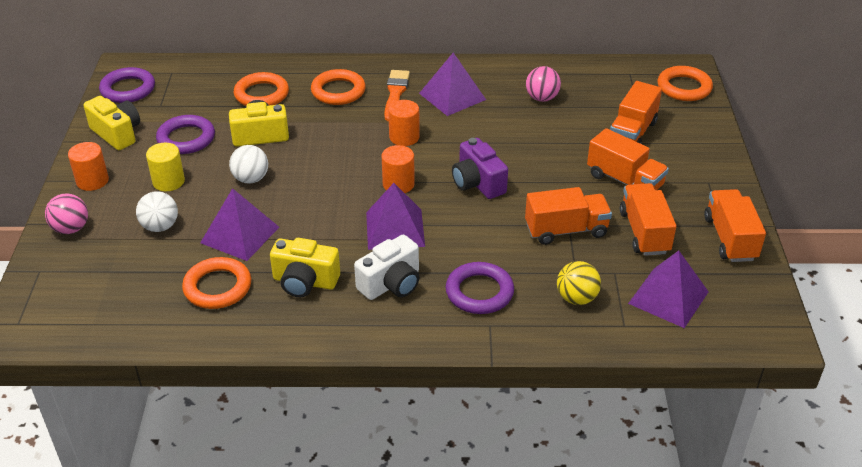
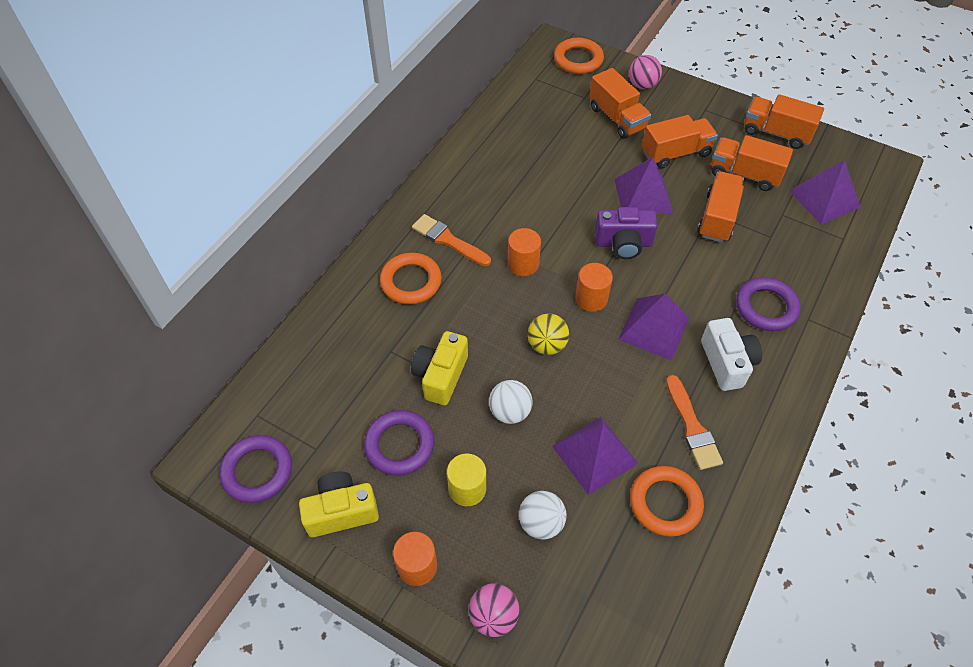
camera: 60 degrees left, 15 degrees up
(261, 94) = (367, 347): orange ring -> none
(305, 282) = (692, 427): yellow camera -> orange brush
(452, 96) = (484, 202): purple pyramid -> purple pyramid (643, 195)
(542, 98) = (531, 146): pink ball -> pink ball (642, 85)
(576, 298) = (801, 250): yellow ball -> yellow ball (547, 345)

